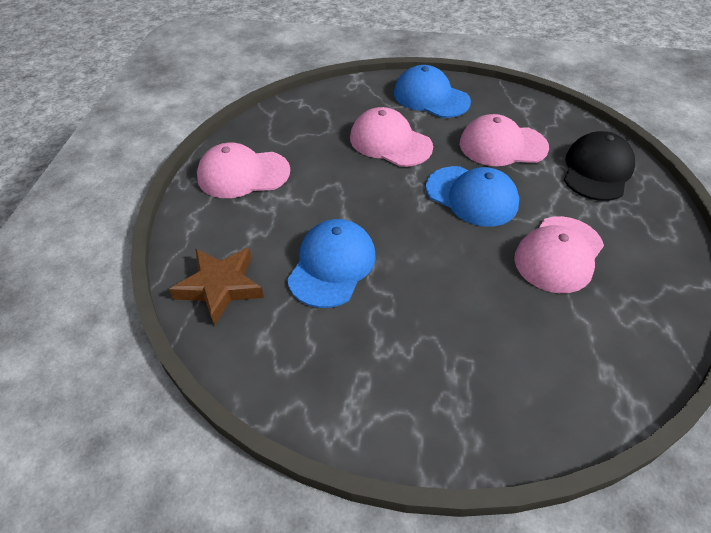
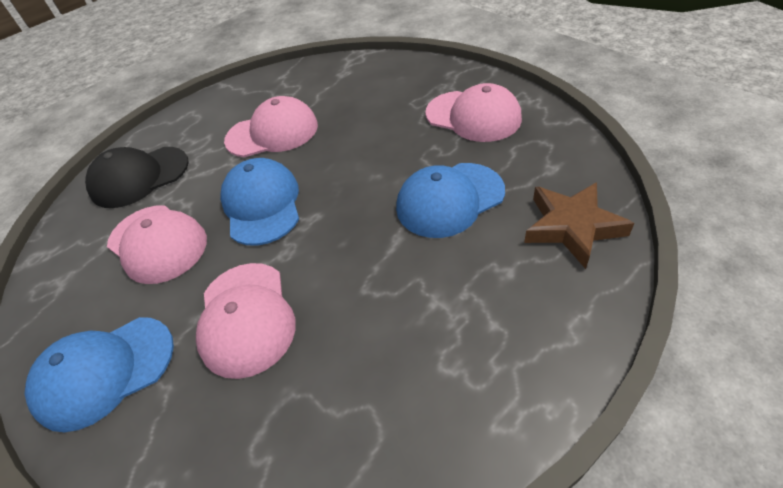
camera: 135 degrees left, 0 degrees up
(243, 174) = (468, 376): pink cap -> pink cap (473, 116)
(431, 97) = (104, 372): blue cap -> blue cap turned 75 degrees clockwise

